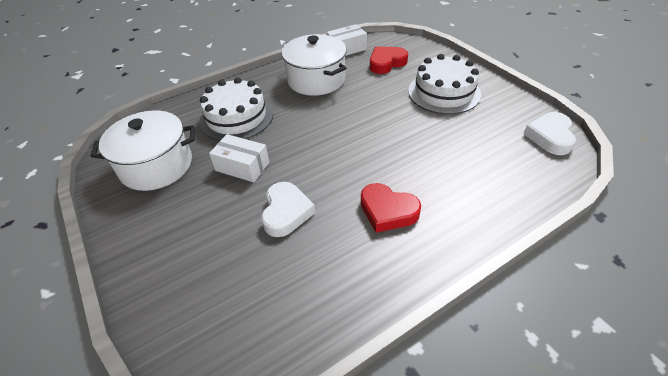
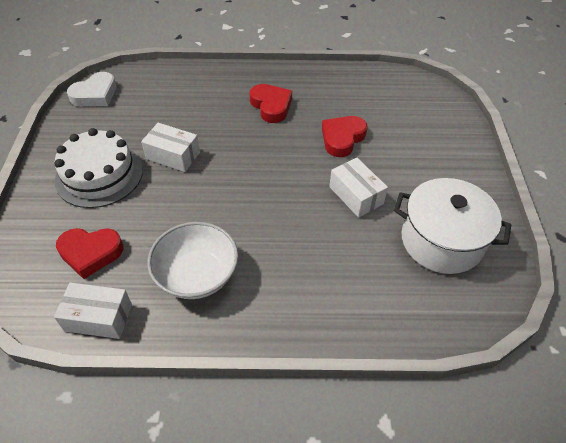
camera: 150 degrees left, 5 degrees up
(236, 117) = (331, 264): white cake -> none
(286, 212) = (342, 138): white heart -> red heart
(316, 80) = (197, 275): white pot -> white bowl
(414, 126) = (173, 155): none -> white box

